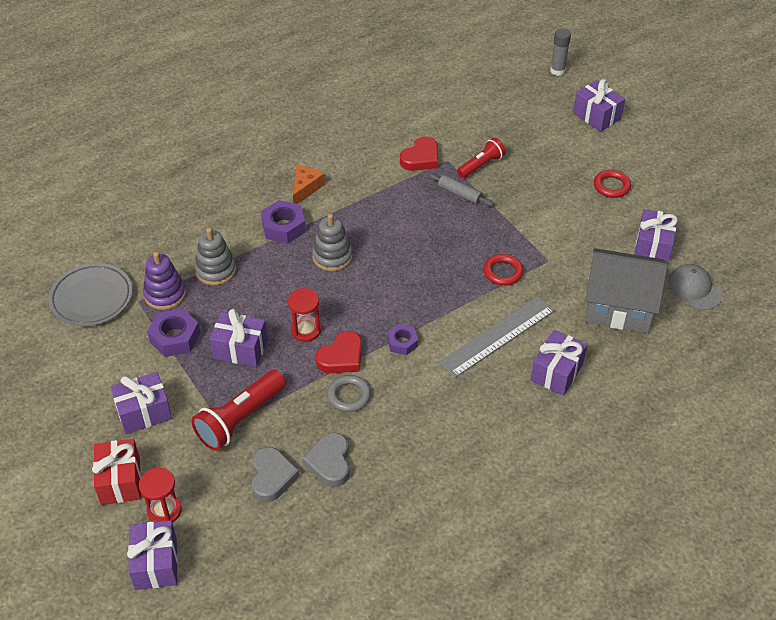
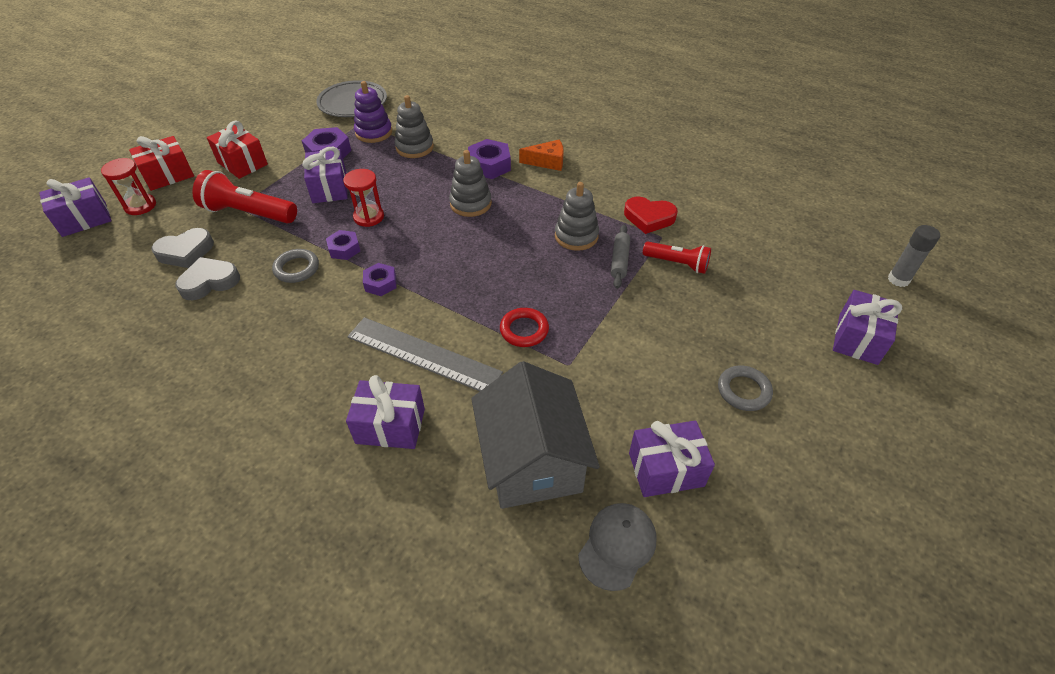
camera: 65 degrees right, 0 degrees up
(144, 412) = (242, 163): purple gift -> red gift
(341, 357) = (344, 249): red heart -> purple nut
(416, 207) = (576, 236): none -> grey stacking toy
(611, 186) = (743, 391): red ring -> grey ring

